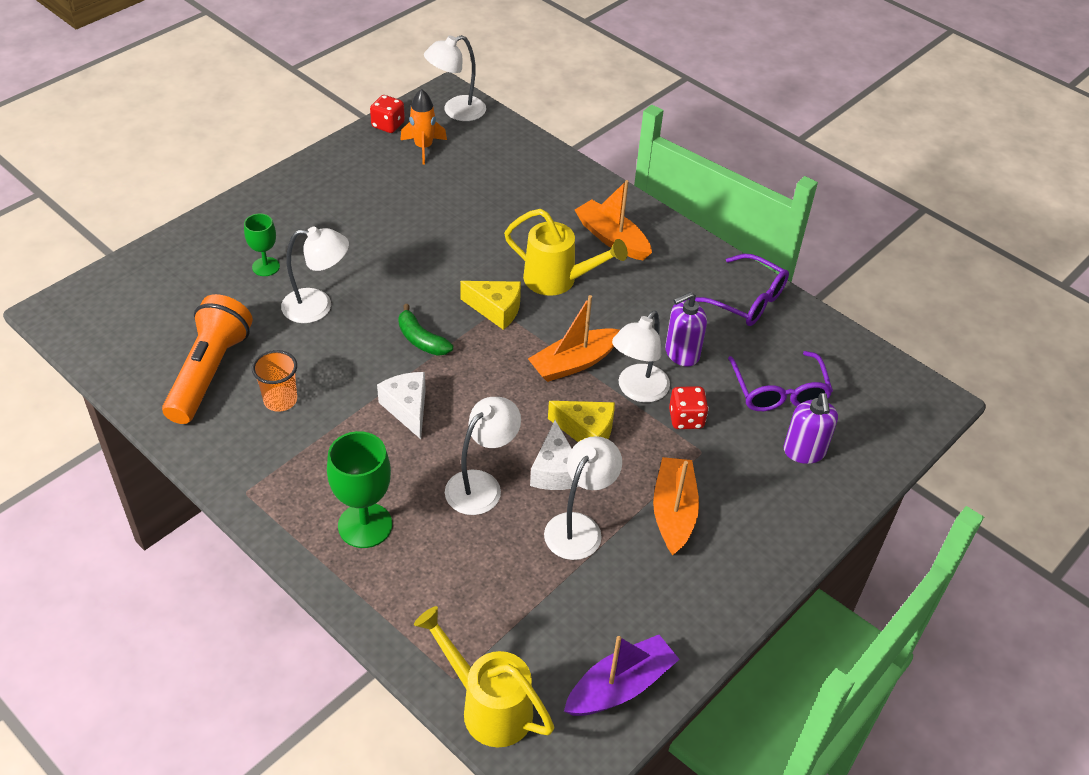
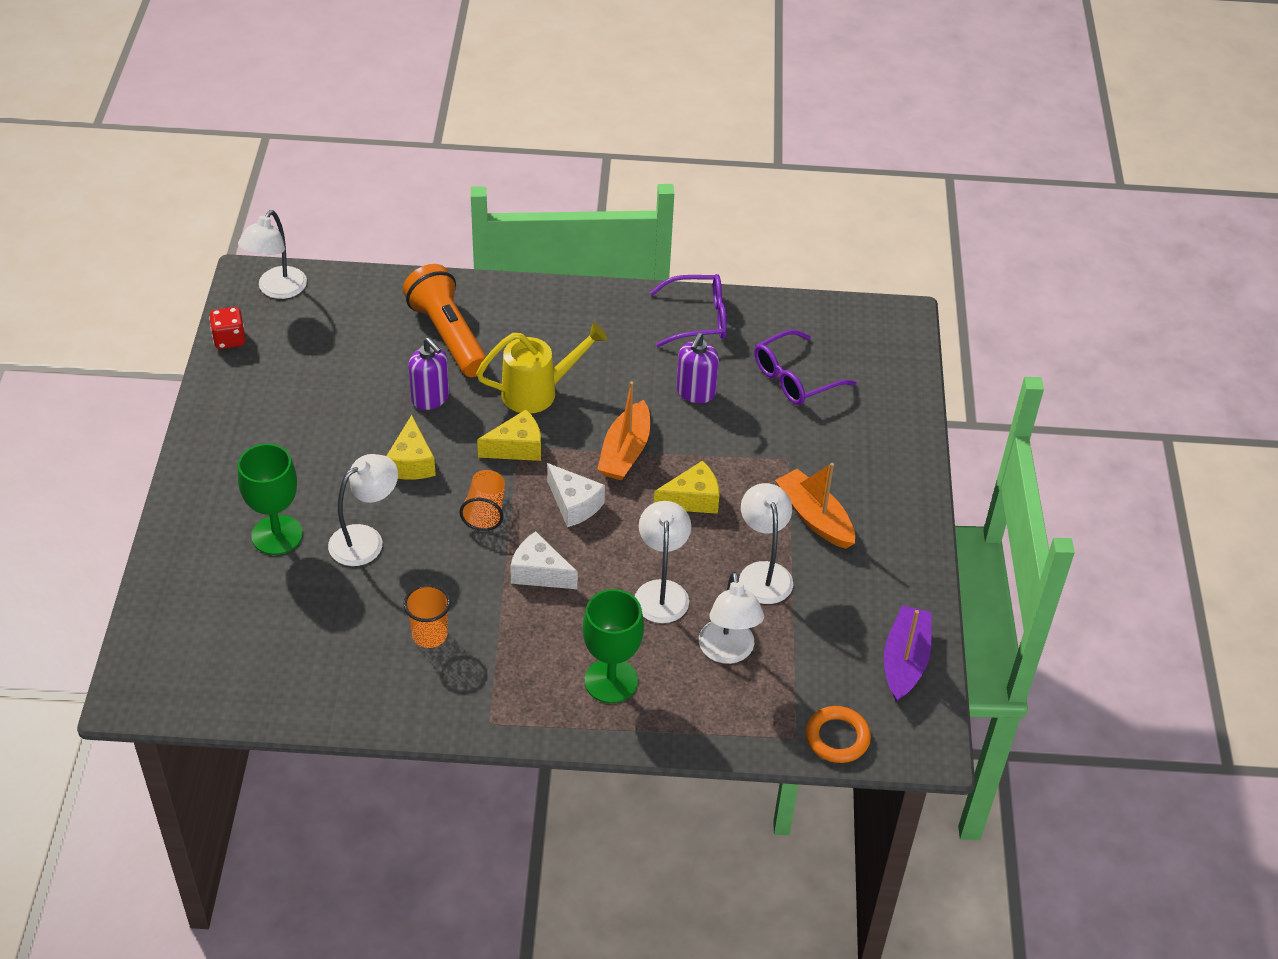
camera: 40 degrees left, 0 degrees up
(209, 372) = (341, 653): orange flashlight -> orange flashlight (448, 335)
(266, 267) = (277, 535): green goblet -> green goblet, size x1.66
(410, 274) = (411, 462): none -> yellow cheese
(421, 340) = (485, 511): green banana -> orange cup
(423, 147) = (288, 342): orange rocket -> none
(488, 706) = (837, 737): yellow watering can -> orange ring
(555, 471) = (702, 544): white cheese -> white cheese (574, 504)
(612, 238) = (541, 329): orange boat -> none
(637, 390) = (695, 443): white lamp -> white lamp (728, 652)
(686, 419) = (751, 442): red dice -> none
(779, 392) = (794, 378): purple glasses -> purple glasses turned 105 degrees clockwise
(804, 451) = (855, 413): purple soap dispenser -> purple soap dispenser (430, 398)

